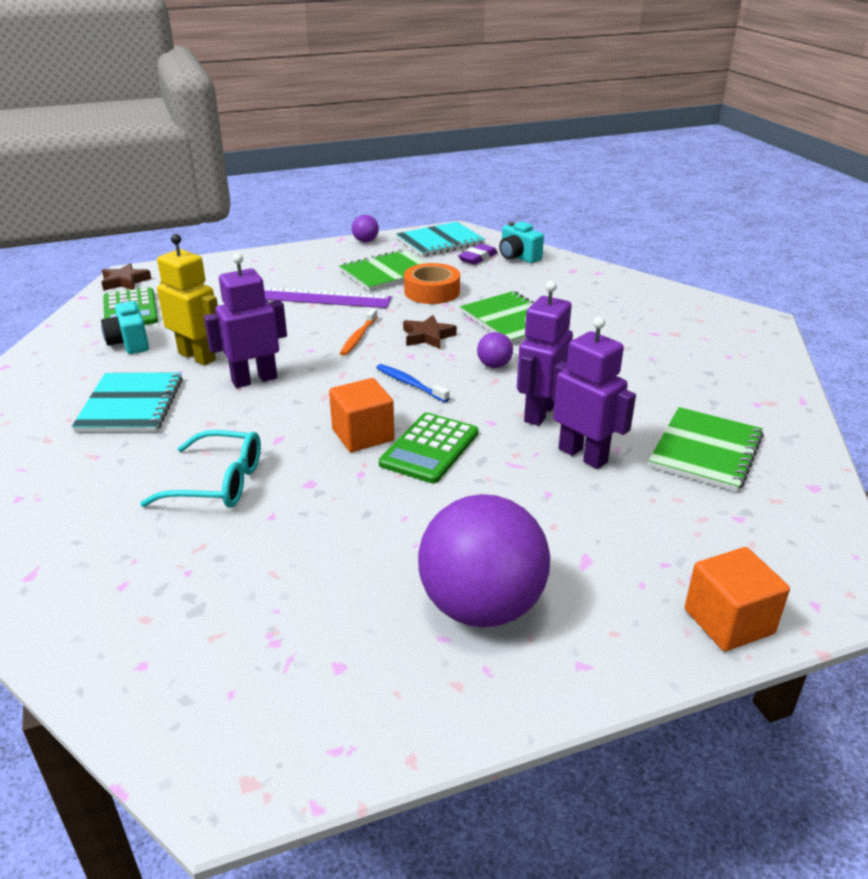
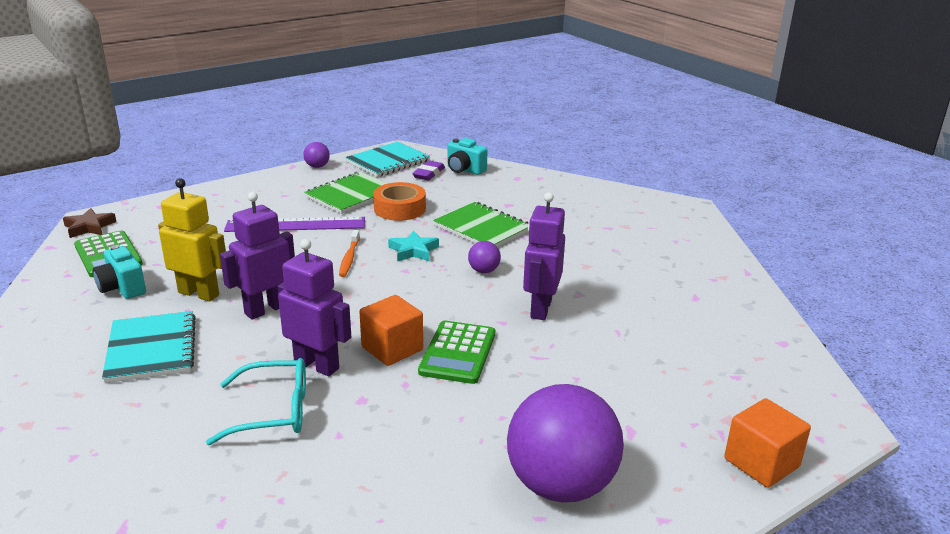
camera: 15 degrees left, 5 degrees down
(410, 384) = (415, 296): blue toothbrush -> none
(428, 336) = (413, 251): brown star -> turquoise star
(583, 455) = (592, 341): purple robot -> purple robot (317, 365)
(706, 451) = (689, 324): green notebook -> none

